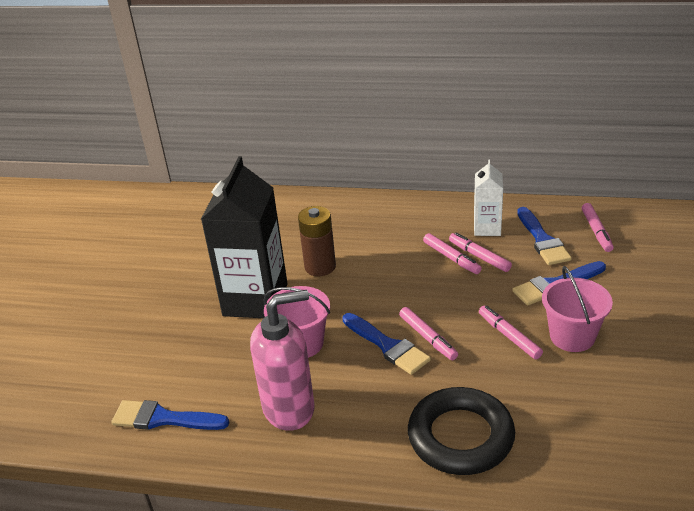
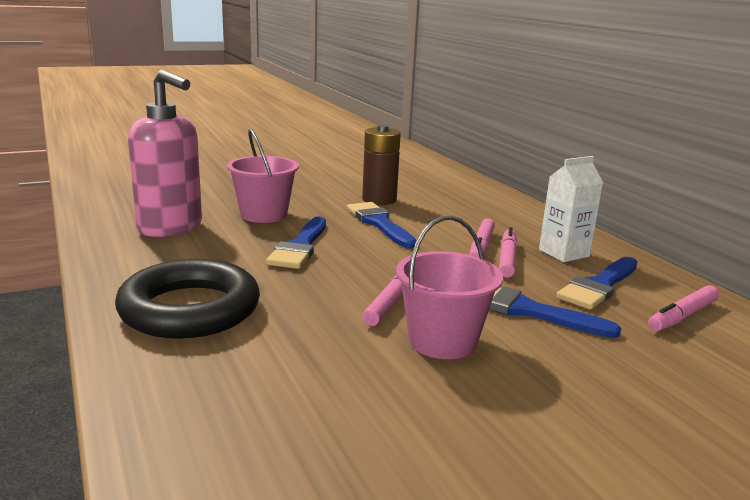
camera: 50 degrees right, 15 degrees down
(163, 418) = (124, 192): blue brush -> blue brush (379, 223)
(255, 300) = (302, 189): black carton -> none
(428, 338) = (335, 261): pink marker -> none

